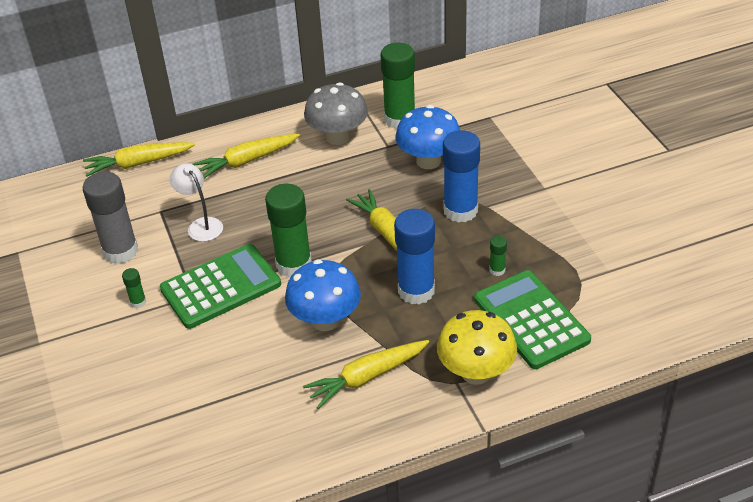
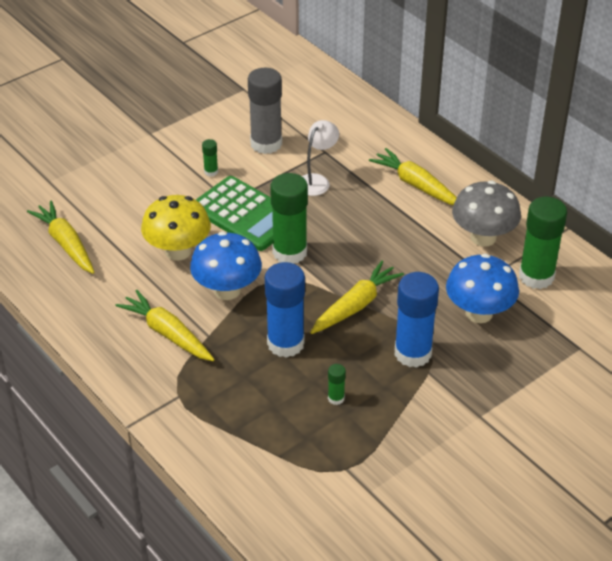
camera: 70 degrees right, 0 degrees up
(138, 163) = (380, 120): yellow carrot -> yellow carrot (66, 244)
(476, 372) = (194, 407): yellow mushroom -> yellow mushroom (178, 251)
(531, 320) = (275, 437): green calculator -> none

